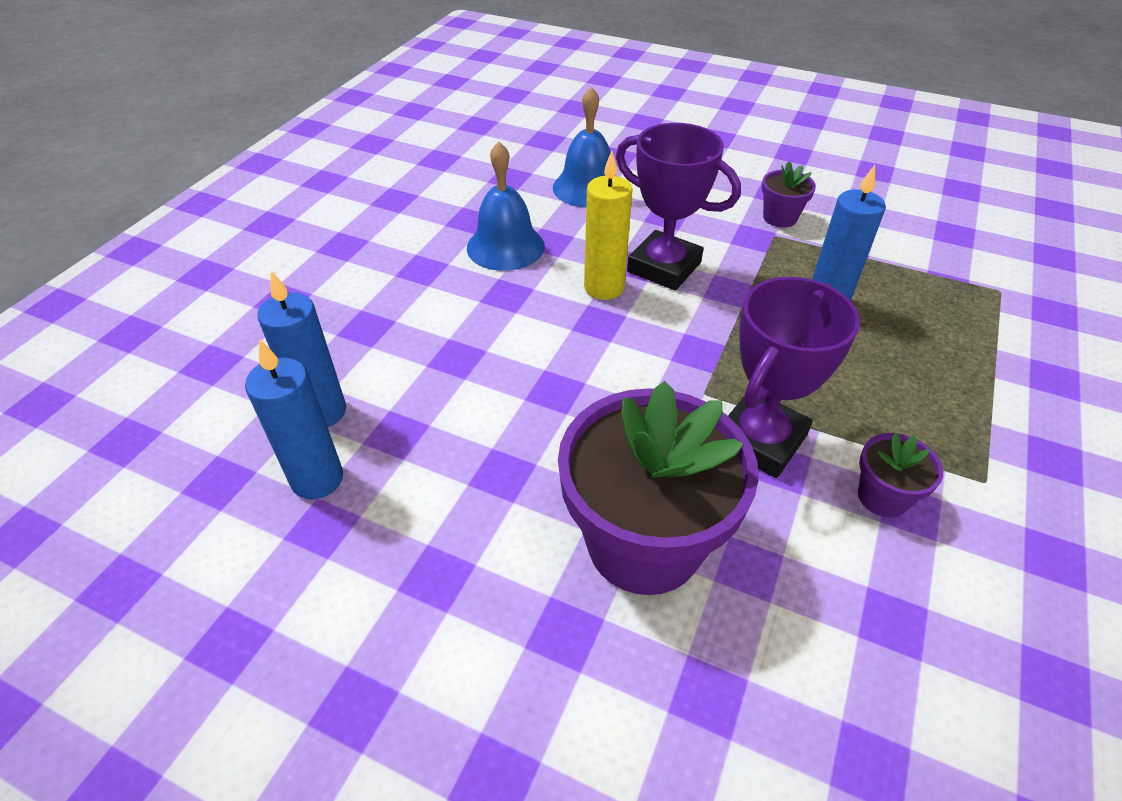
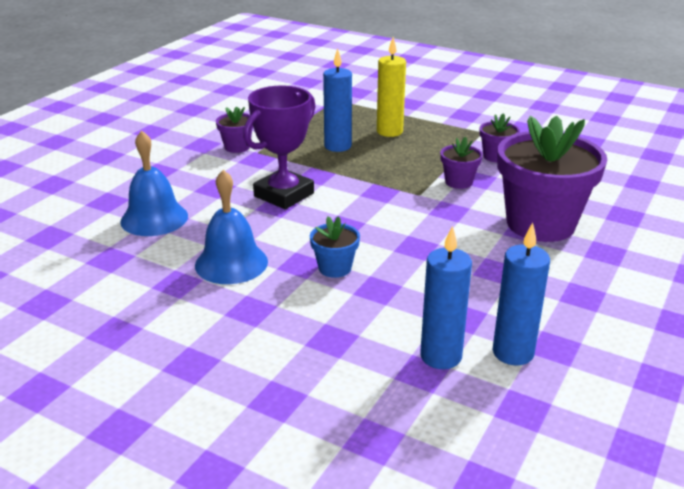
camera: 85 degrees left, 15 degrees down
(499, 320) = (335, 268): none -> blue flower pot
(604, 288) = (303, 220): yellow candle -> yellow candle (389, 132)
(760, 440) = (458, 182): purple trophy -> purple flower pot

